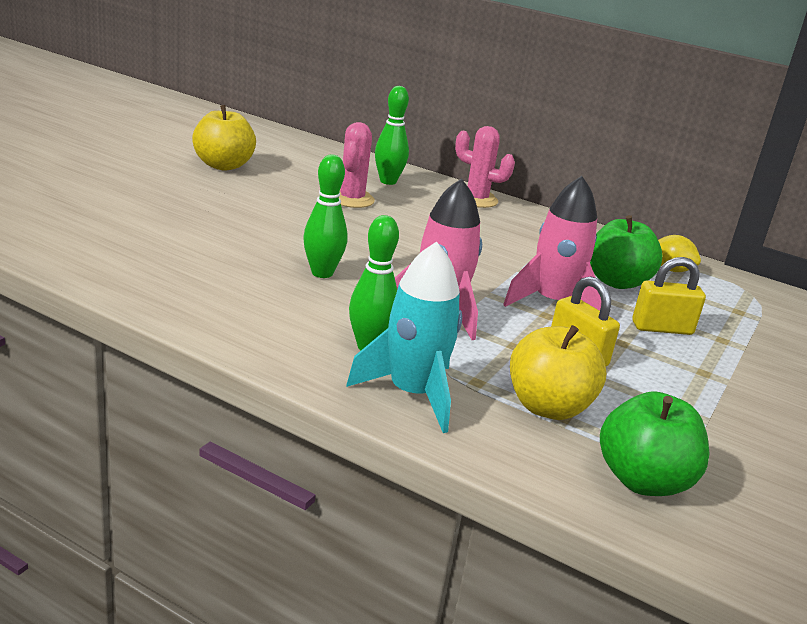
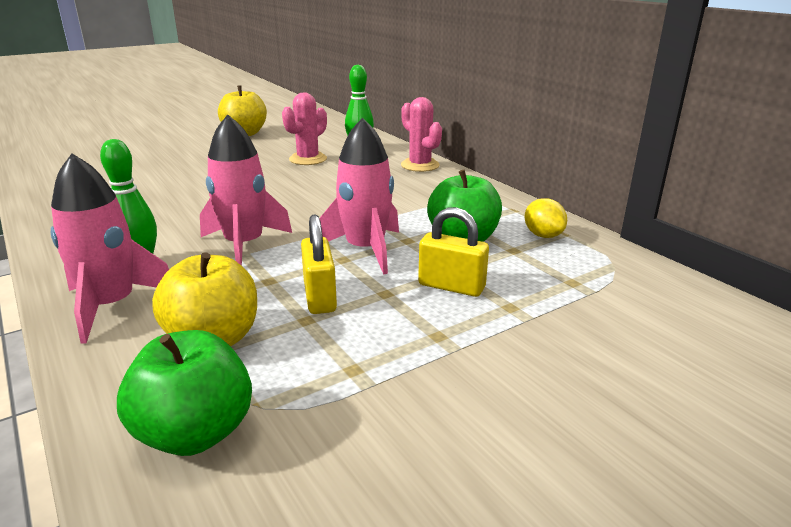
camera: 30 degrees right, 0 degrees up
(322, 273) = (196, 206): green bowling pin -> none
(413, 394) = (112, 306): turquoise rocket -> pink rocket

